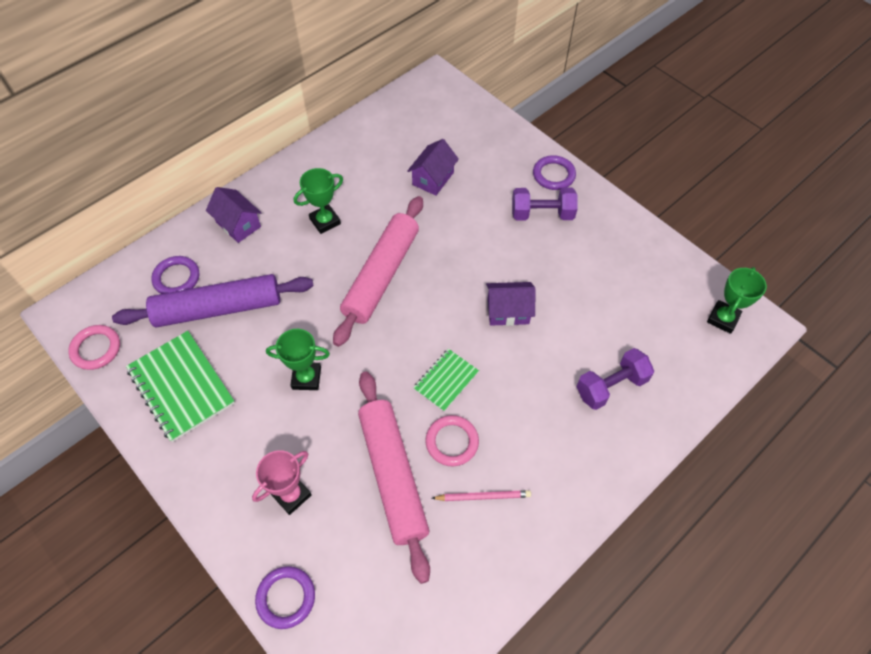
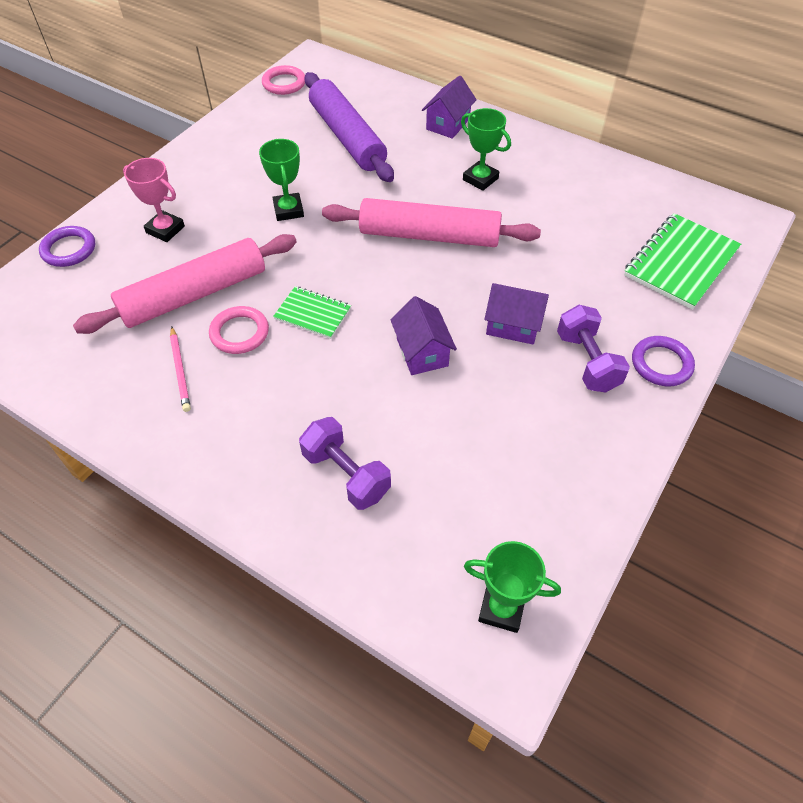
camera: 75 degrees right, 5 degrees down
(176, 278) = (371, 105): purple ring -> none
(181, 386) = (260, 137): green notebook -> green notebook (680, 263)
(433, 178) = (586, 249): purple house -> purple house (513, 326)

